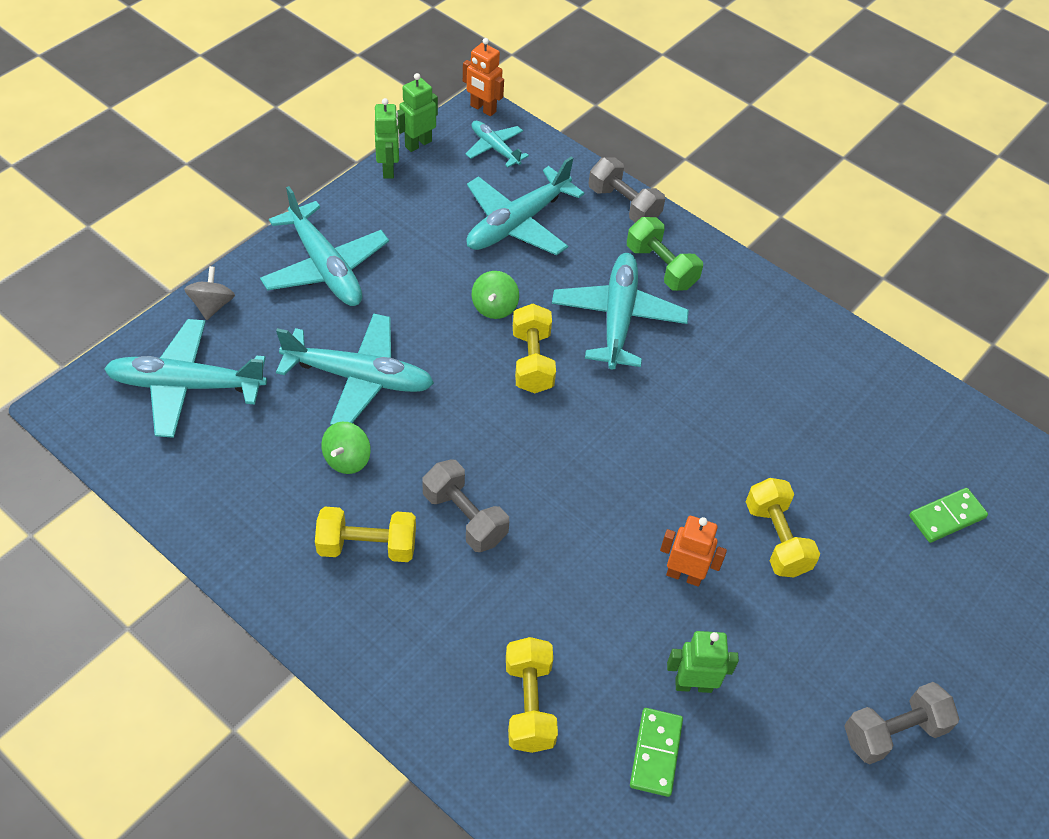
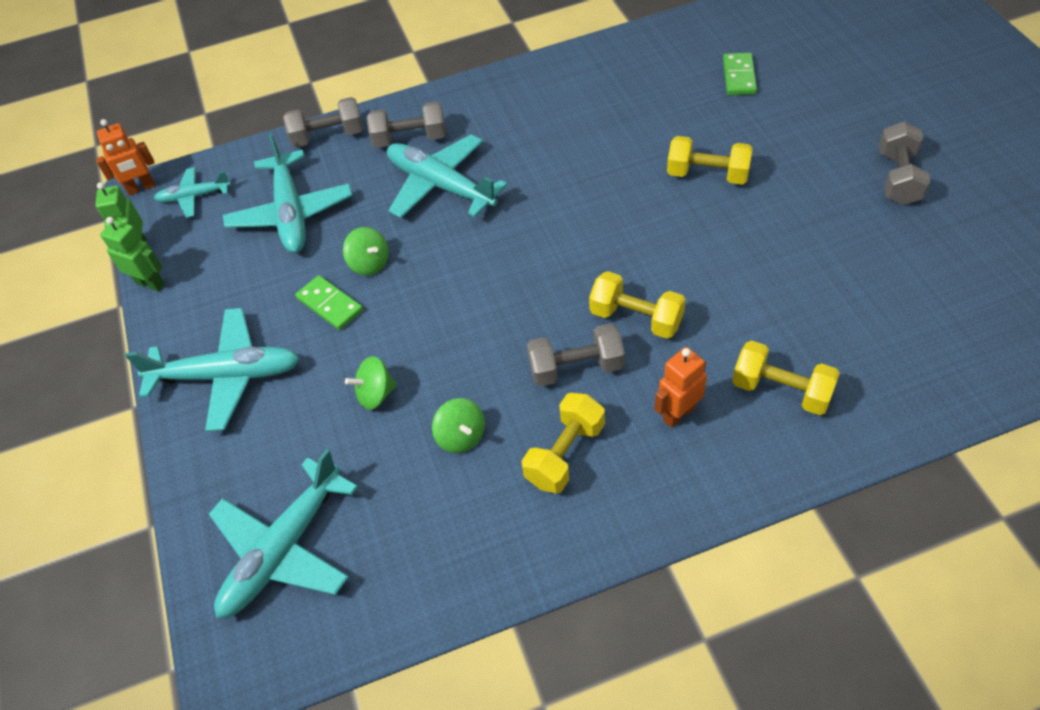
camera: 50 degrees left, 0 degrees up
(212, 305) = (200, 491): grey spinning top -> none
(359, 377) = (375, 394): turquoise plane -> green spinning top
(532, 361) = (445, 259): yellow dumbbell -> yellow dumbbell (636, 318)
(656, 753) = (860, 323): green domino -> green domino (330, 304)
(661, 267) = (410, 139): green dumbbell -> grey dumbbell
(684, 575) = (711, 242): orange robot -> orange robot (678, 413)
(693, 685) = (810, 275): green robot -> none

